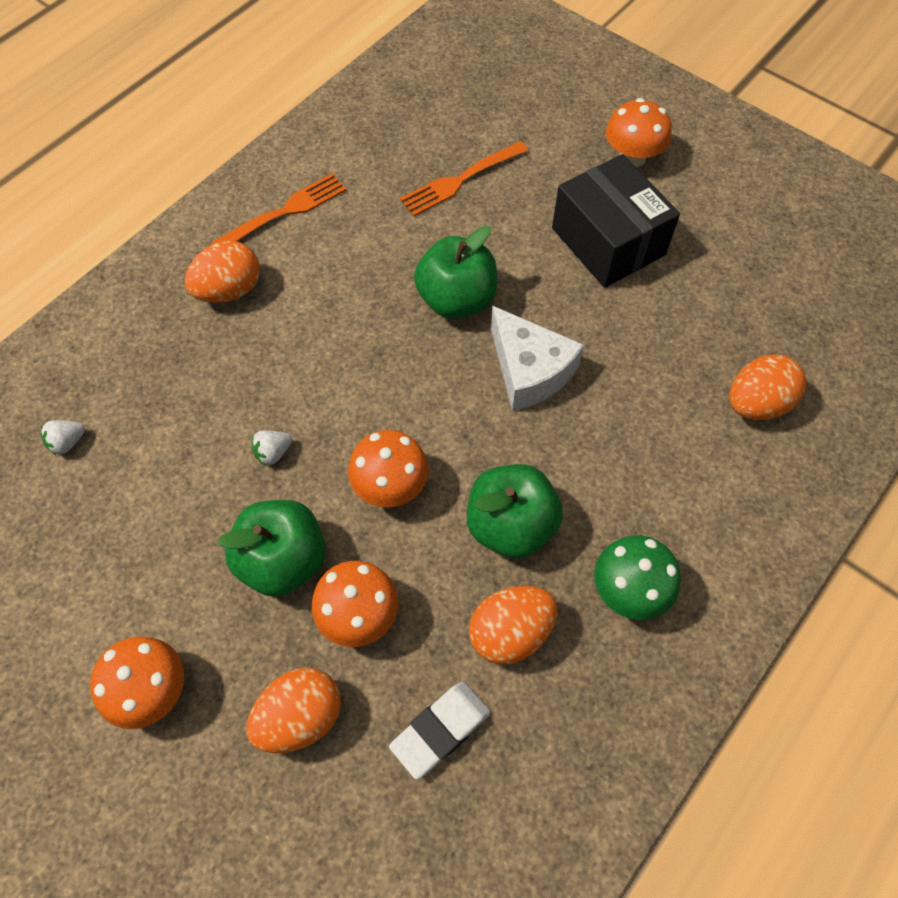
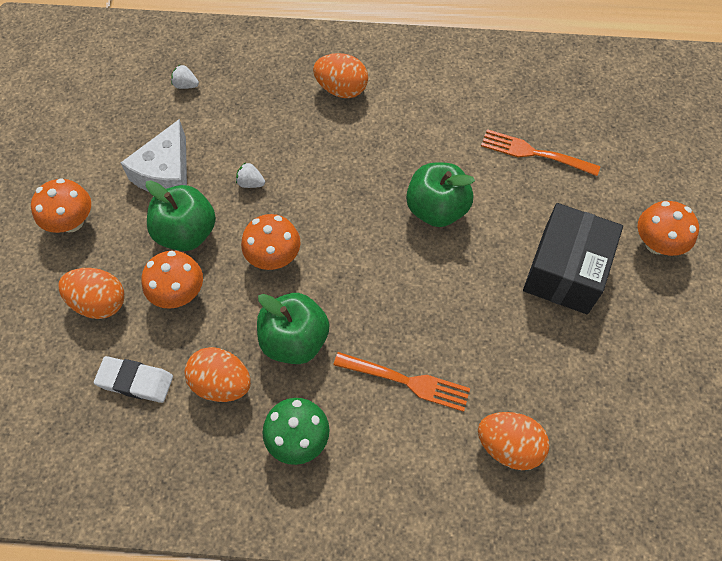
camera: 55 degrees right, 0 degrees up
(284, 212) = (421, 78): orange fork -> orange fork (406, 381)
(529, 371) = (417, 284): white cheese -> white cheese (166, 173)

